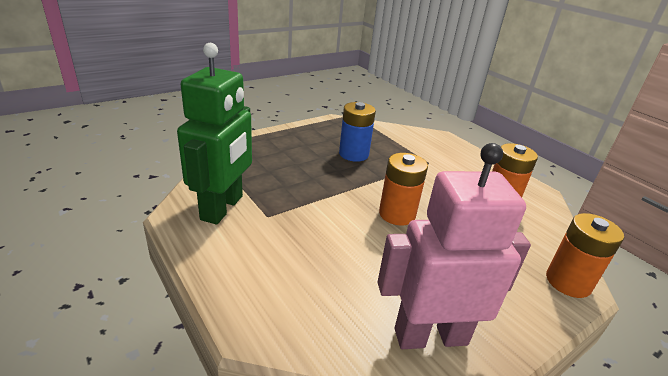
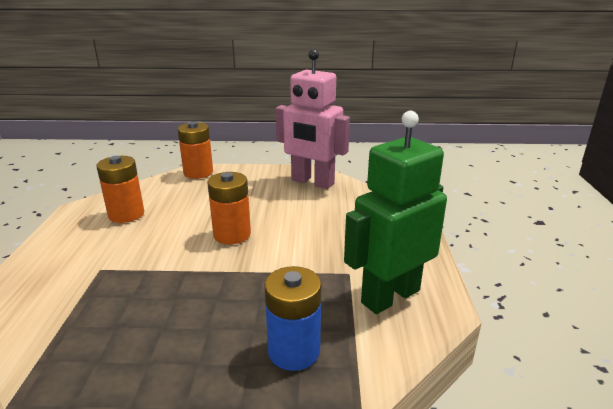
camera: 140 degrees left, 5 degrees down
(353, 154) = (161, 315): blue battery -> blue battery (294, 351)

